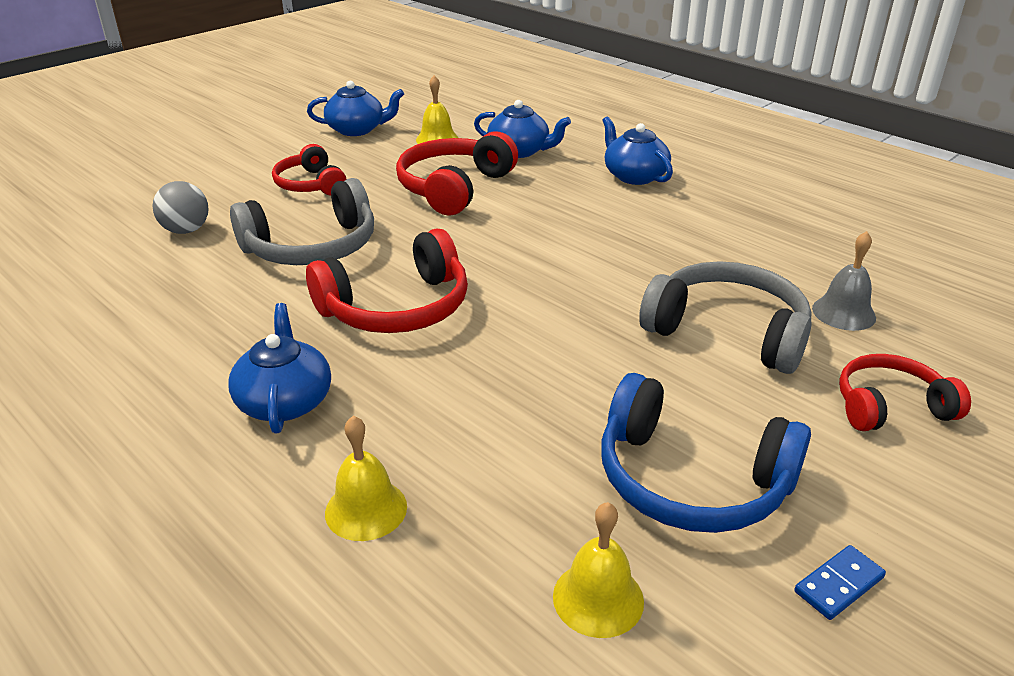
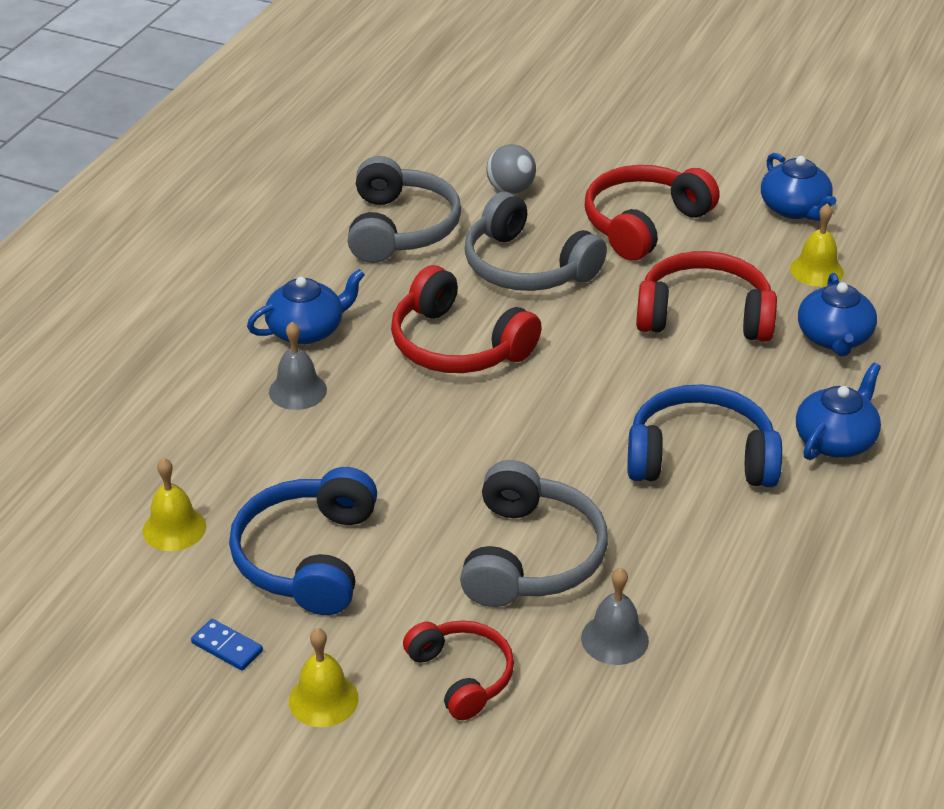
camera: 70 degrees right, 5 degrees up
(171, 302) = (400, 228): none -> grey headphones
(310, 184) = (644, 224): red headphones -> red headphones, size x1.57
(366, 509) = (214, 404): yellow bell -> yellow bell (323, 699)
(391, 430) = (297, 390): none -> grey bell
(629, 227) = (700, 457): none -> blue headphones

